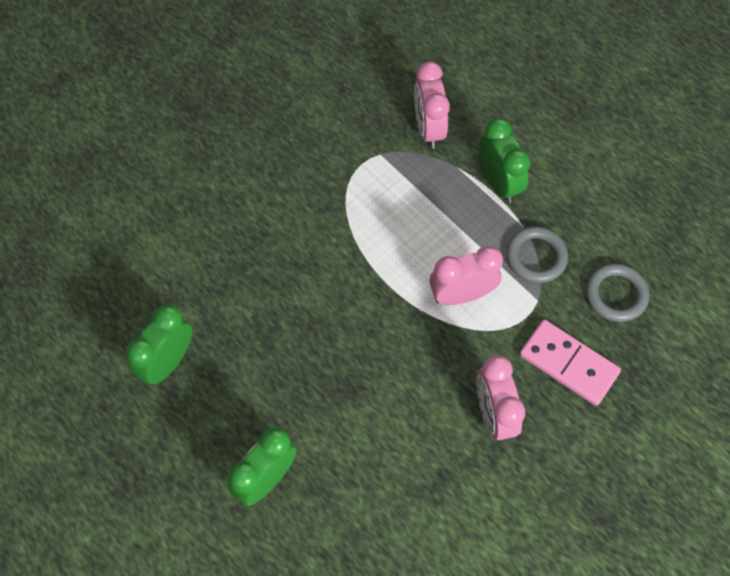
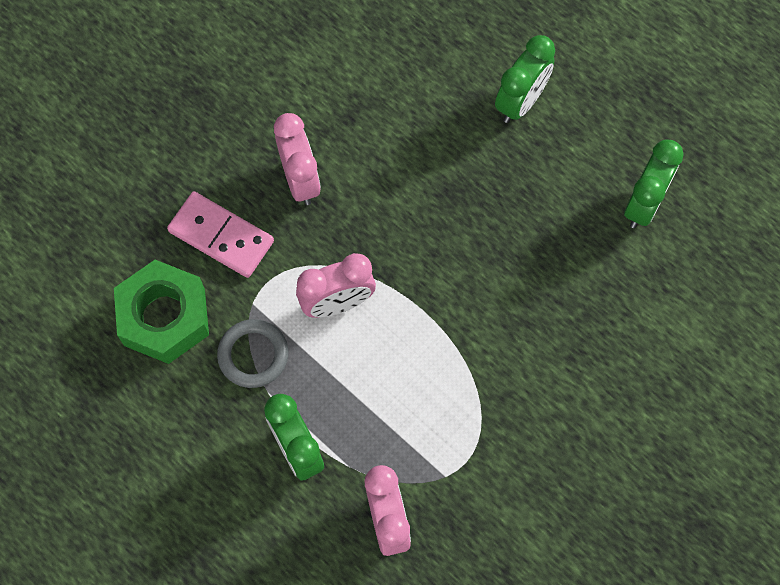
camera: 175 degrees right, 5 degrees up
(616, 295) = (164, 317): grey ring -> green nut

